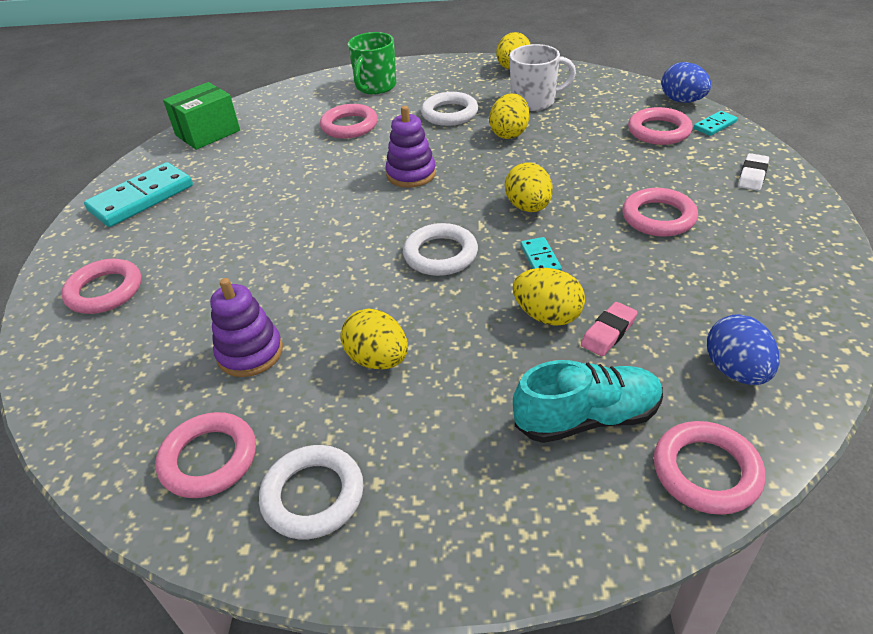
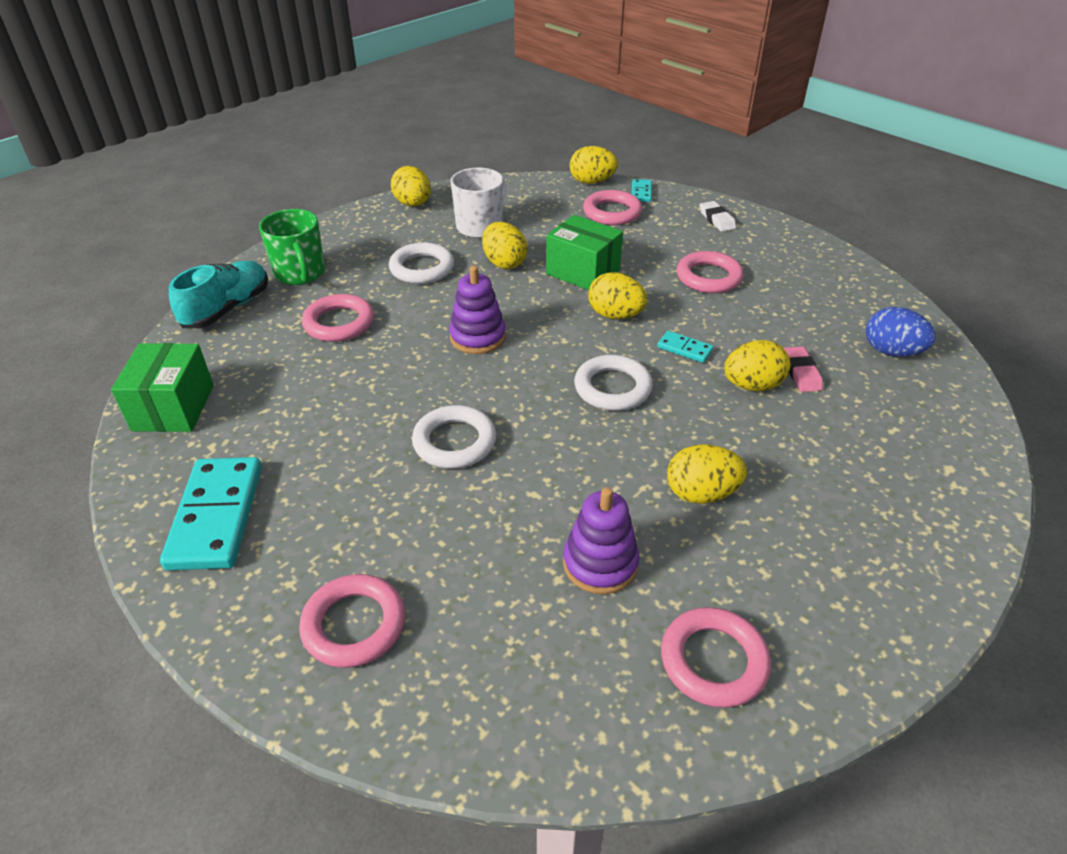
camera: 50 degrees left, 0 degrees up
(313, 495) = (820, 615): white ring -> white ring (454, 442)
(557, 165) = (583, 272): none -> green box
(587, 418) = (873, 434): turquoise shoe -> turquoise shoe (227, 309)
(682, 101) = (592, 182): blue egg -> yellow egg
(706, 471) = (964, 419): pink ring -> none

